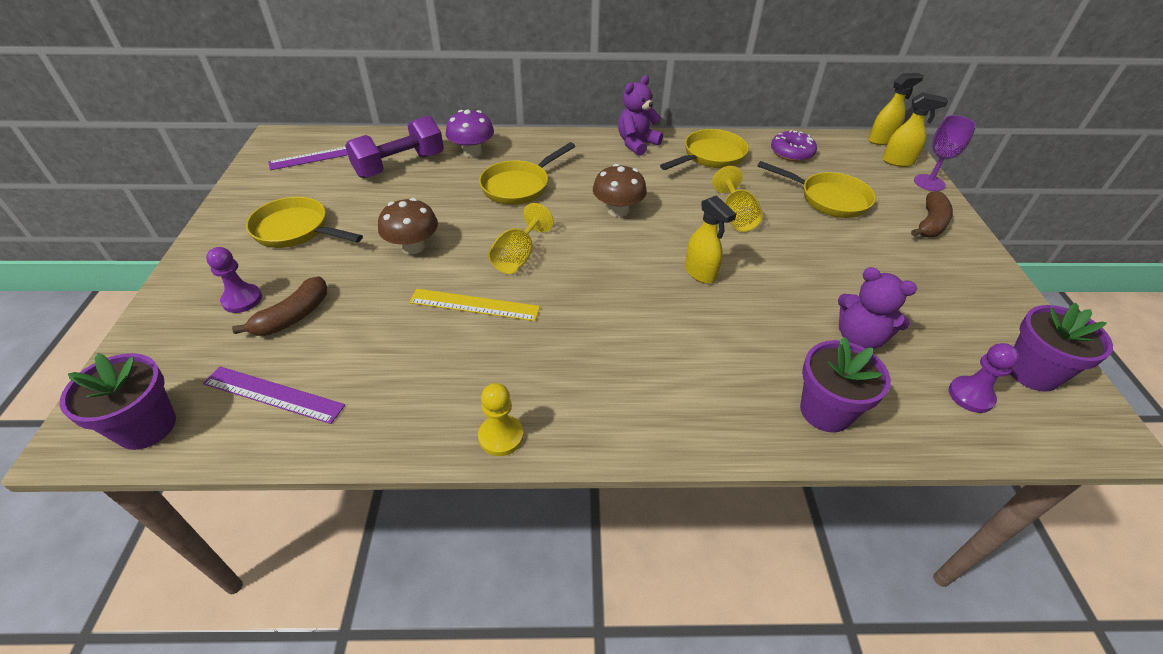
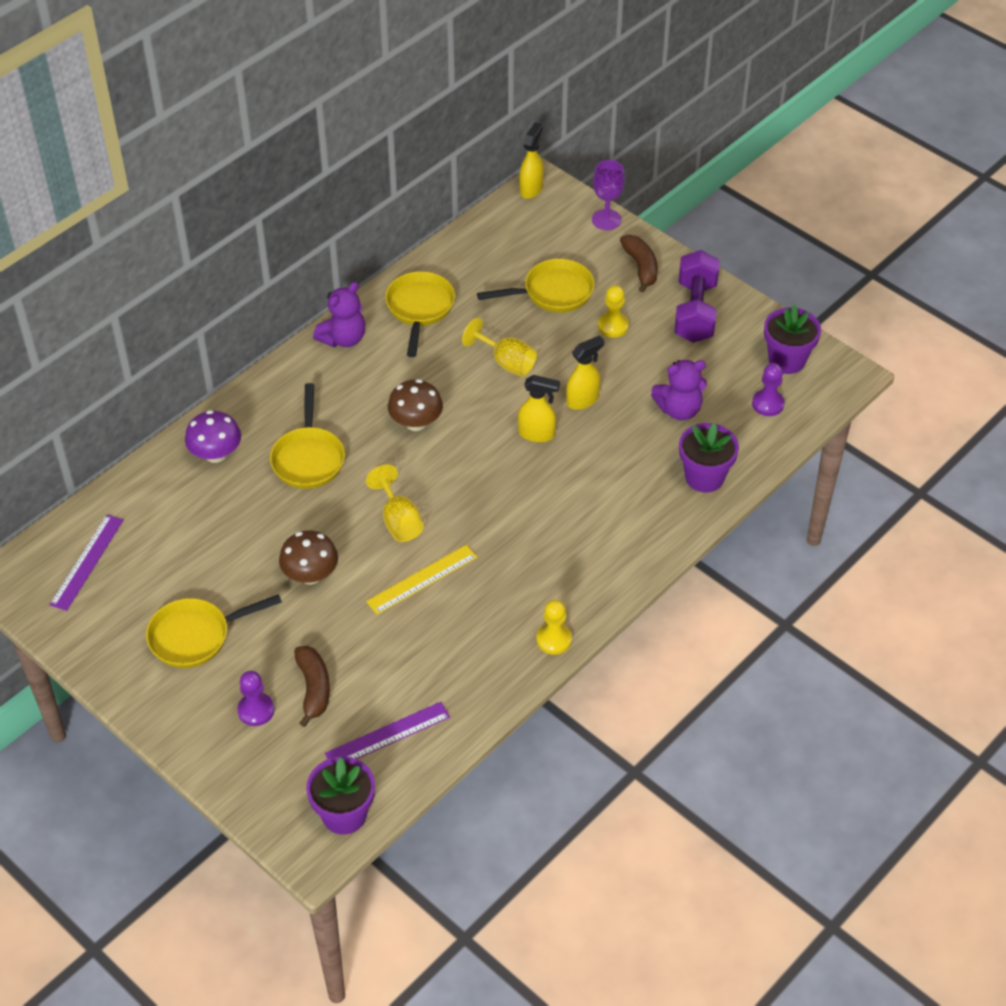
camera: 45 degrees left, 5 degrees up
(400, 165) = (175, 516): purple dumbbell -> purple dumbbell (695, 311)
(636, 144) = (343, 339): purple teddy bear -> purple teddy bear turned 135 degrees counterclockwise
(791, 152) = (477, 257): purple donut -> none
(859, 245) = (613, 326): none -> yellow pawn
(898, 162) = (565, 209): yellow spray bottle -> yellow spray bottle (583, 400)

